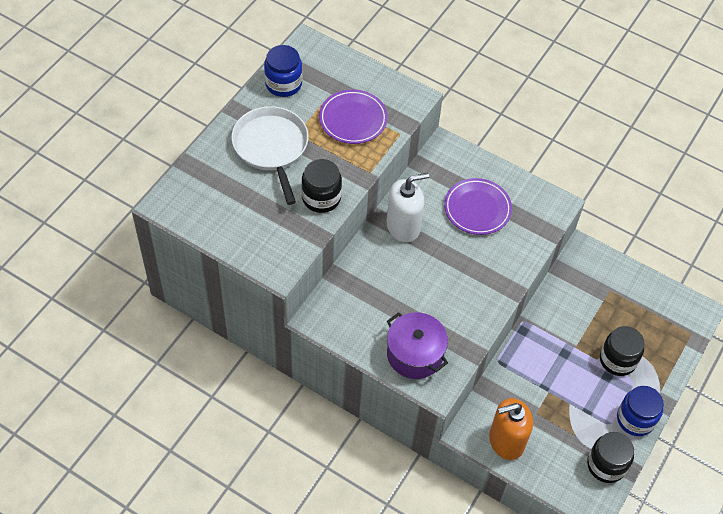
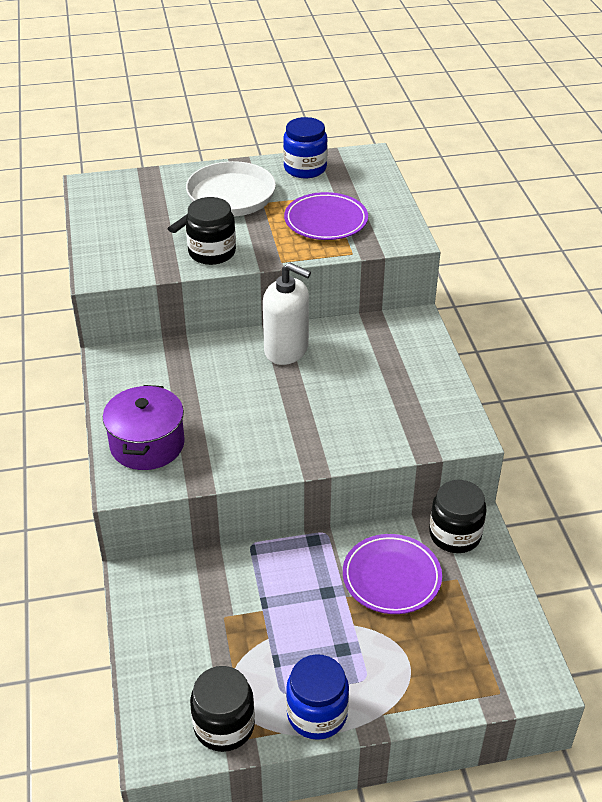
camera: 50 degrees right, 15 degrees down
(477, 209) = (377, 383): purple plate -> purple plate (391, 577)
(506, 441) = (160, 614): orange soap dispenser -> none
(617, 360) = (376, 645): black jar -> black jar (455, 534)

